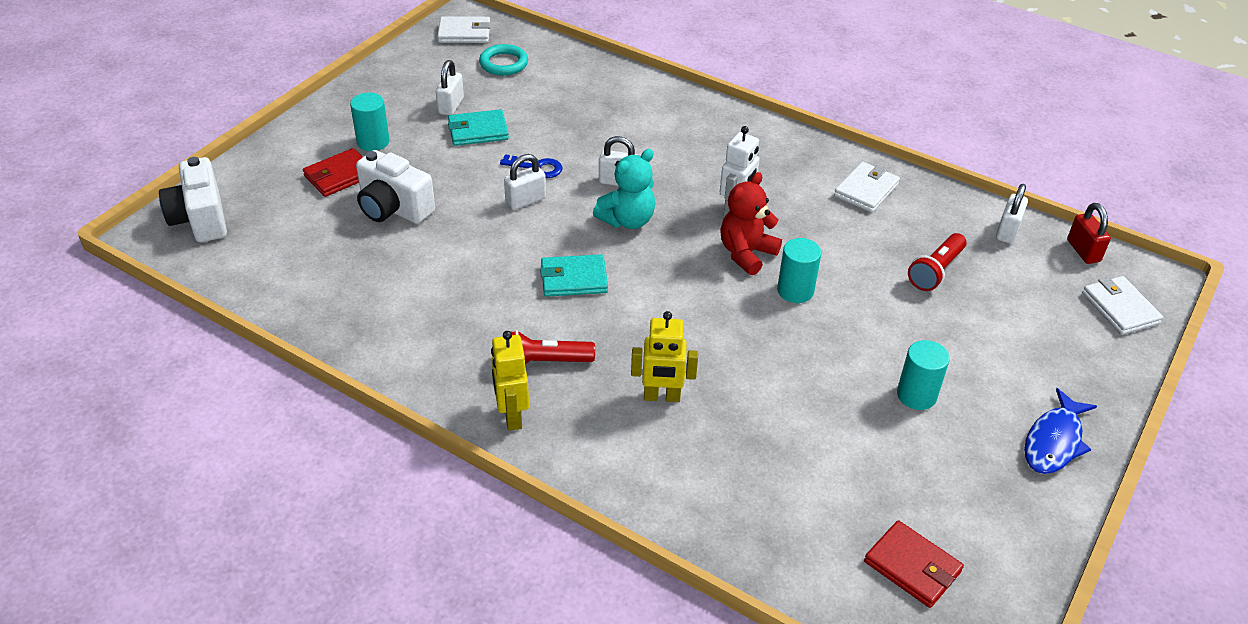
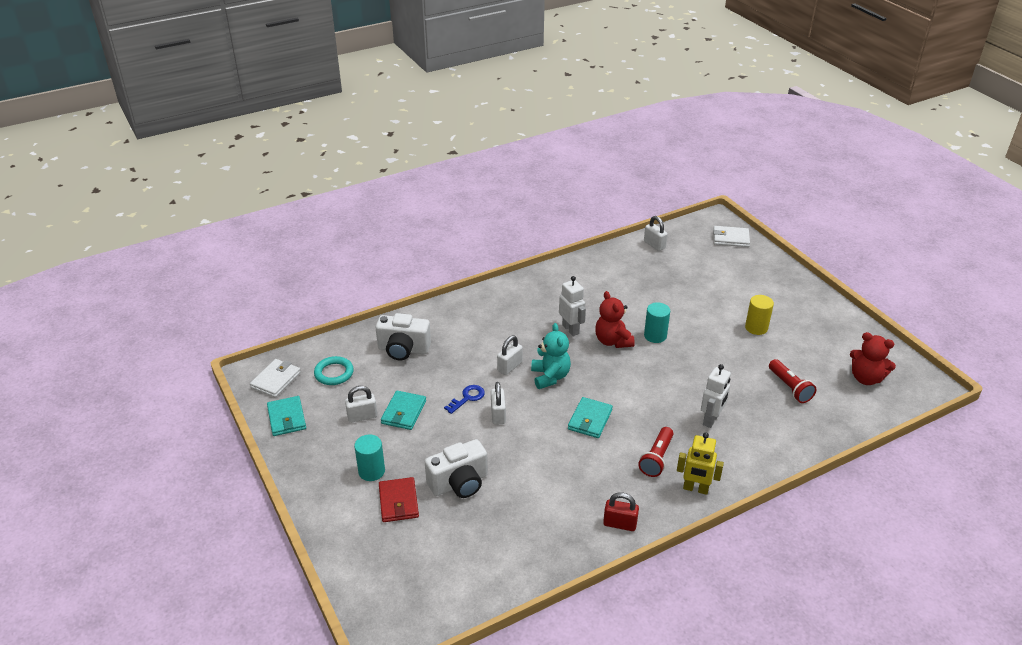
camera: 60 degrees left, 5 degrees down
(200, 219) = (391, 600): white camera -> white camera (403, 349)
(414, 61) = (286, 418): none -> turquoise wallet
(451, 106) = (362, 416): white padlock -> white padlock turned 60 degrees counterclockwise
(661, 397) = (711, 420): yellow robot -> white robot
(866, 190) = (588, 275): white wallet -> none
(912, 566) = (866, 378): red wallet -> red teddy bear
(916, 395) = (756, 328): turquoise cylinder -> yellow cylinder
(935, 271) = (670, 281): red flashlight -> red flashlight (790, 387)
(1054, 441) = (807, 299): blue fish -> none
(1083, 251) = (684, 229): red padlock -> red padlock (620, 524)

